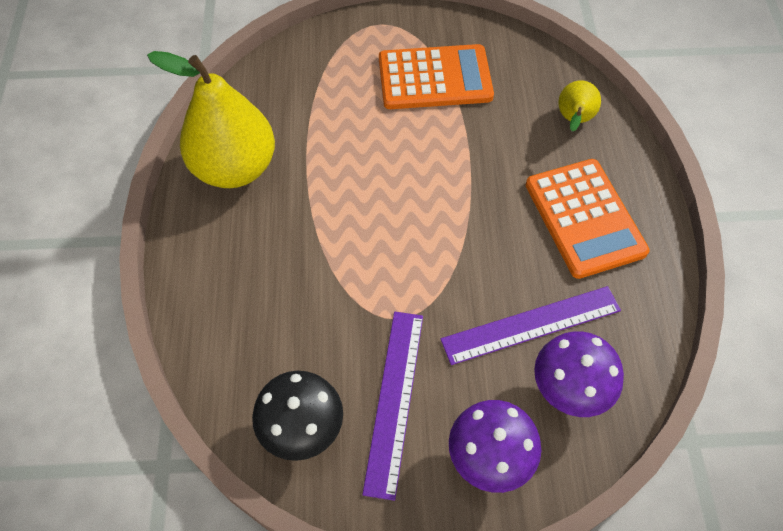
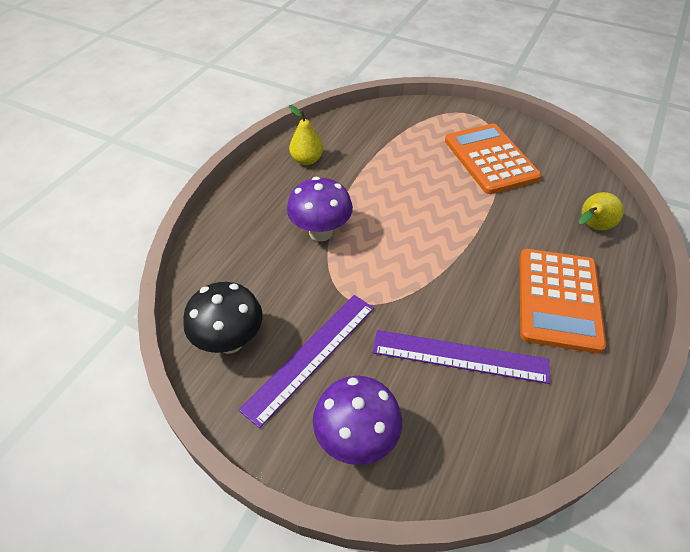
camera: 30 degrees right, 10 degrees down
(235, 168) = (307, 160): yellow pear -> yellow pear, size x0.48
(435, 78) = (490, 159): orange calculator -> orange calculator turned 135 degrees counterclockwise
(568, 390) = (461, 423): purple mushroom -> purple mushroom (321, 232)

